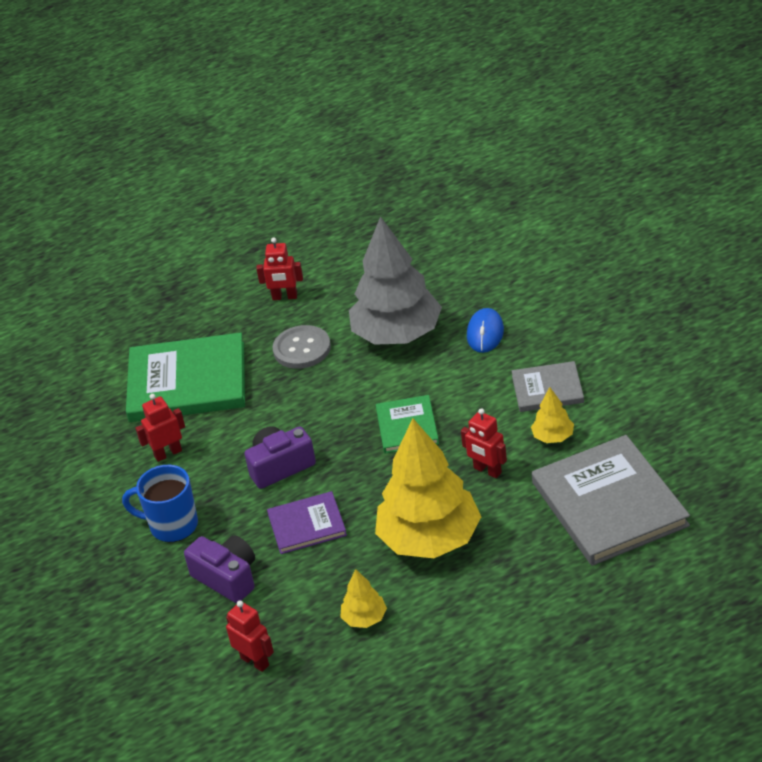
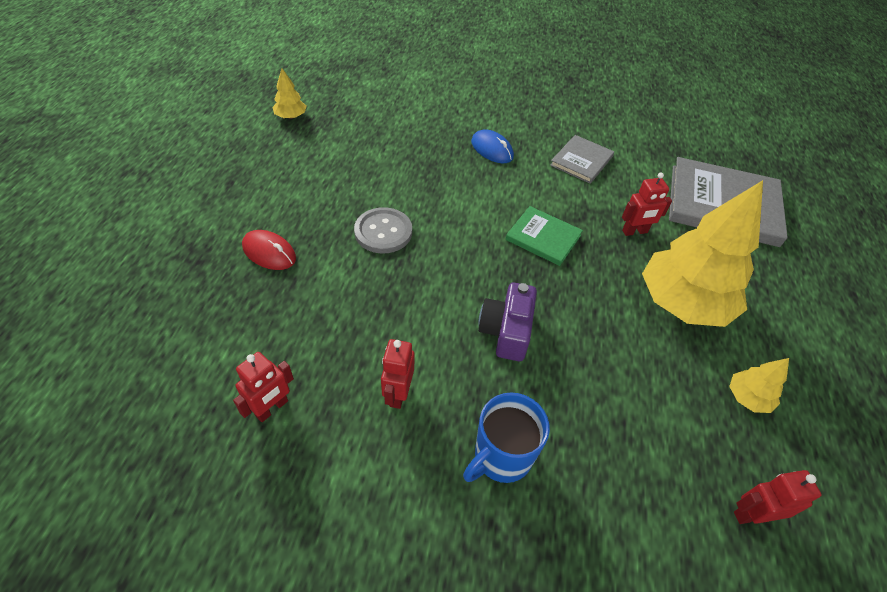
camera: 60 degrees left, 10 degrees up
(187, 382) = (323, 319): green book -> none
(213, 317) = (269, 252): none -> red mouse
(227, 578) = (616, 461): purple camera -> none
(284, 297) = (311, 203): red robot -> red robot (272, 408)
(307, 525) = (597, 360): purple book -> none
(397, 334) = (437, 182): grey tree -> none
(553, 437) = (631, 186): yellow tree -> yellow tree (291, 116)

